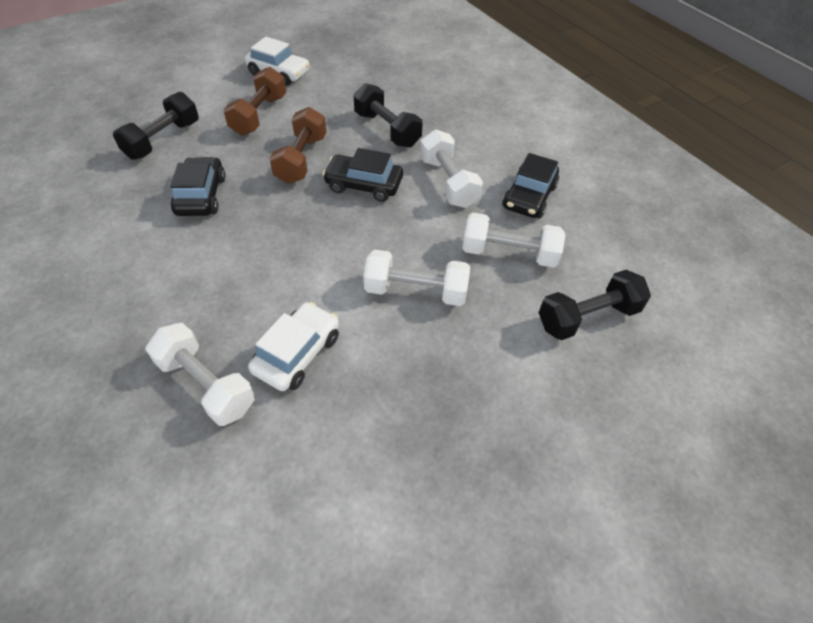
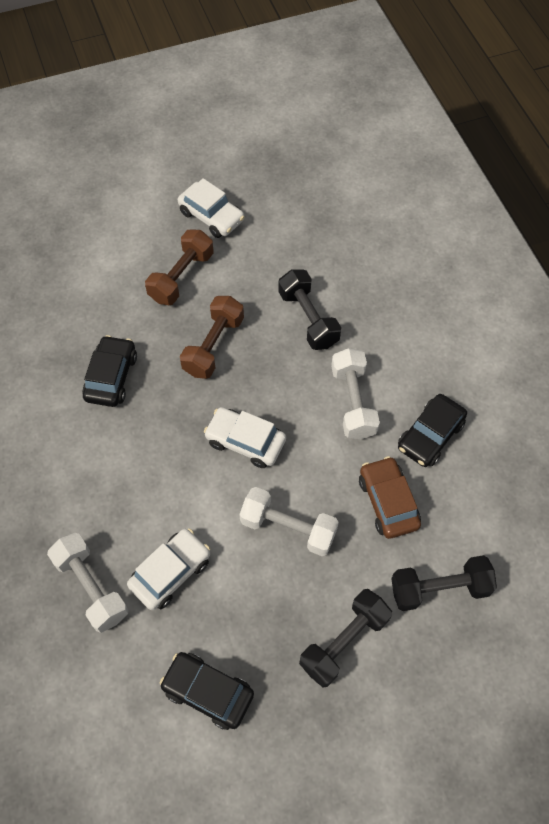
camera: 15 degrees right, 10 degrees up
(163, 140) = (83, 297): black dumbbell -> black dumbbell (344, 642)
(351, 227) = (245, 442): none -> white car
(364, 185) = (268, 391): black car -> black car (208, 692)
(509, 254) = (388, 502): white dumbbell -> brown car

